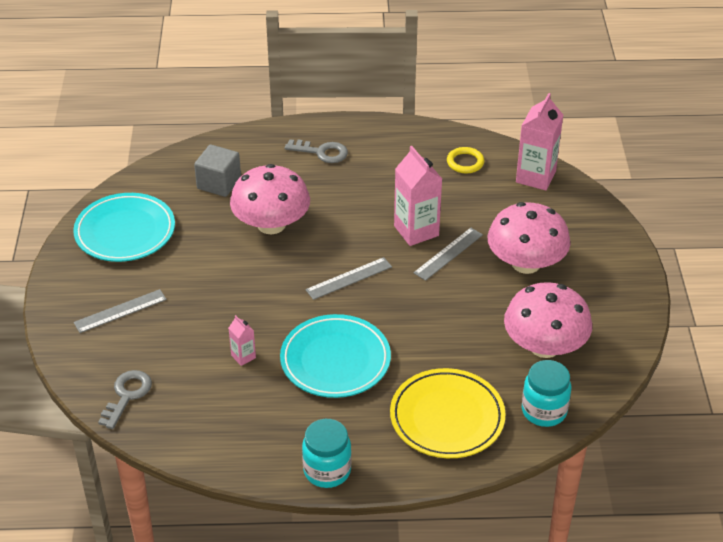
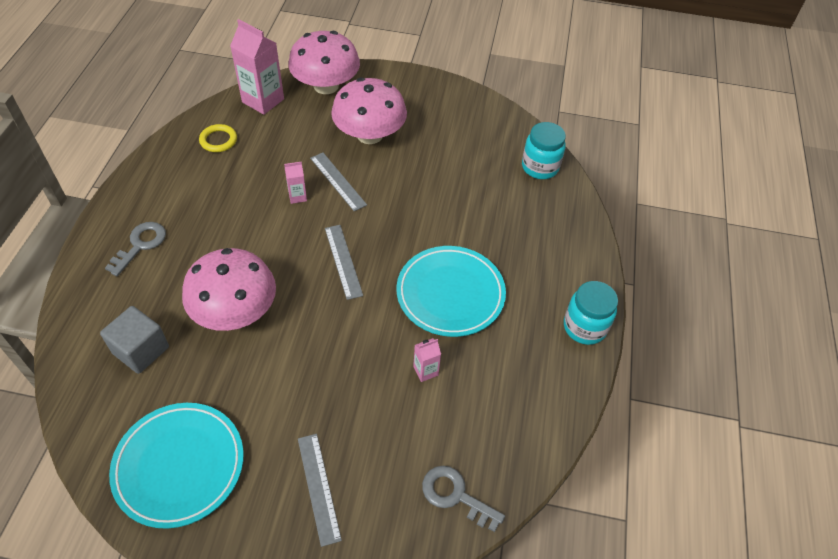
camera: 80 degrees left, 10 degrees up
(416, 231) = (297, 196): pink carton -> pink carton, size x0.49
(447, 417) = (536, 228): yellow plate -> none
(544, 346) = (470, 148): pink mushroom -> pink mushroom (326, 86)

